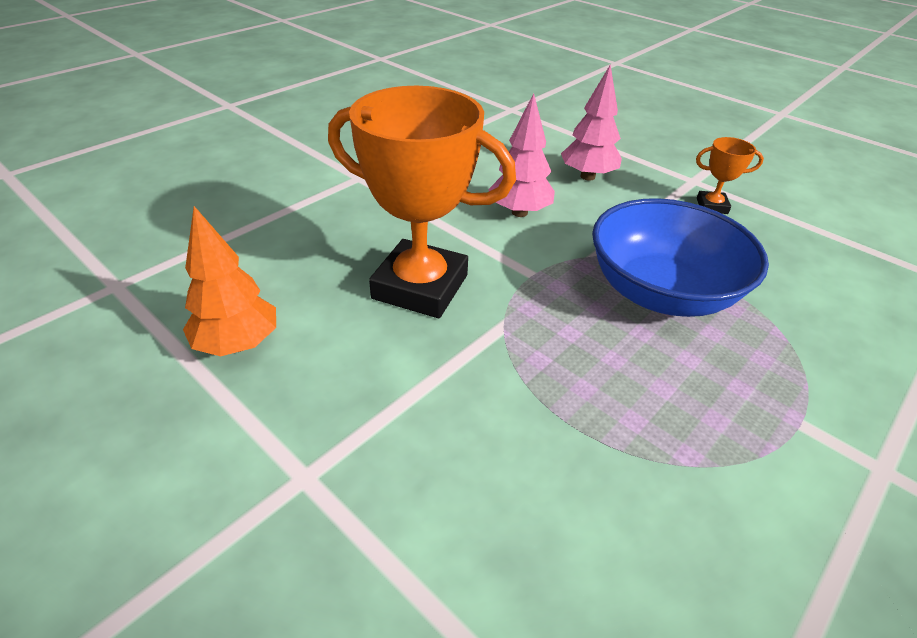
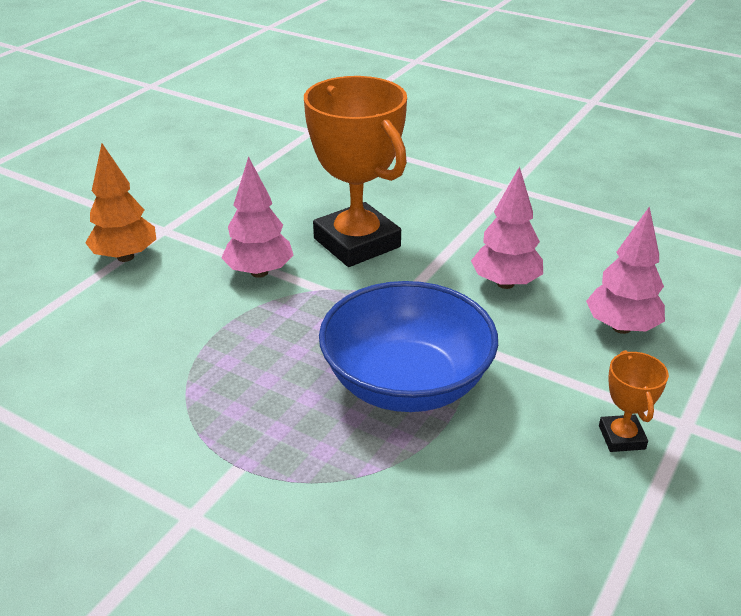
camera: 80 degrees right, 5 degrees down
(238, 344) = (268, 184): orange tree -> orange tree (125, 257)
(420, 287) = (357, 243): orange trophy -> orange trophy turned 45 degrees counterclockwise
(456, 374) = (259, 272): none -> pink tree

